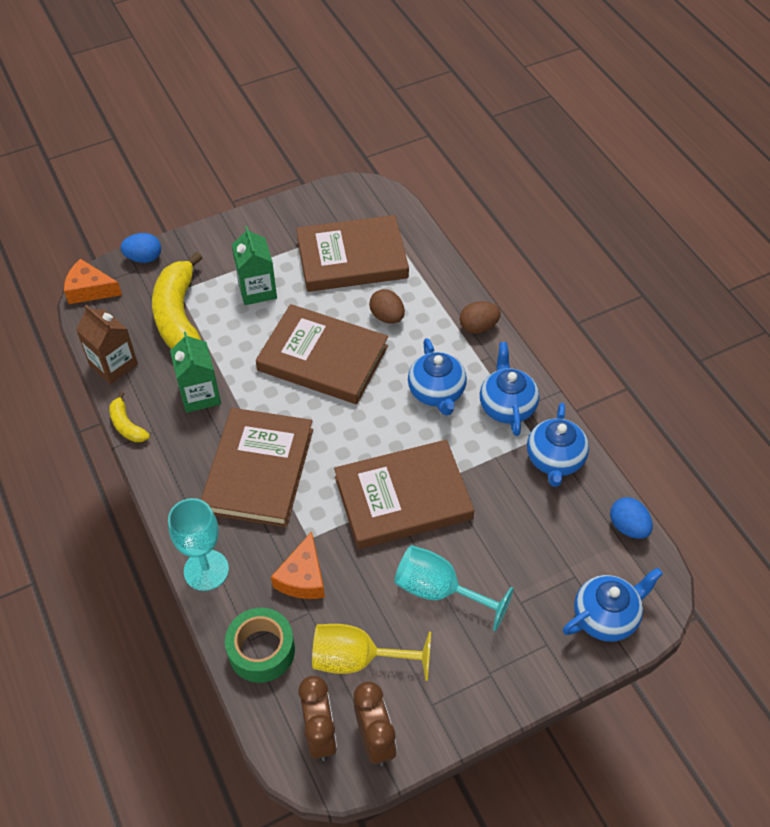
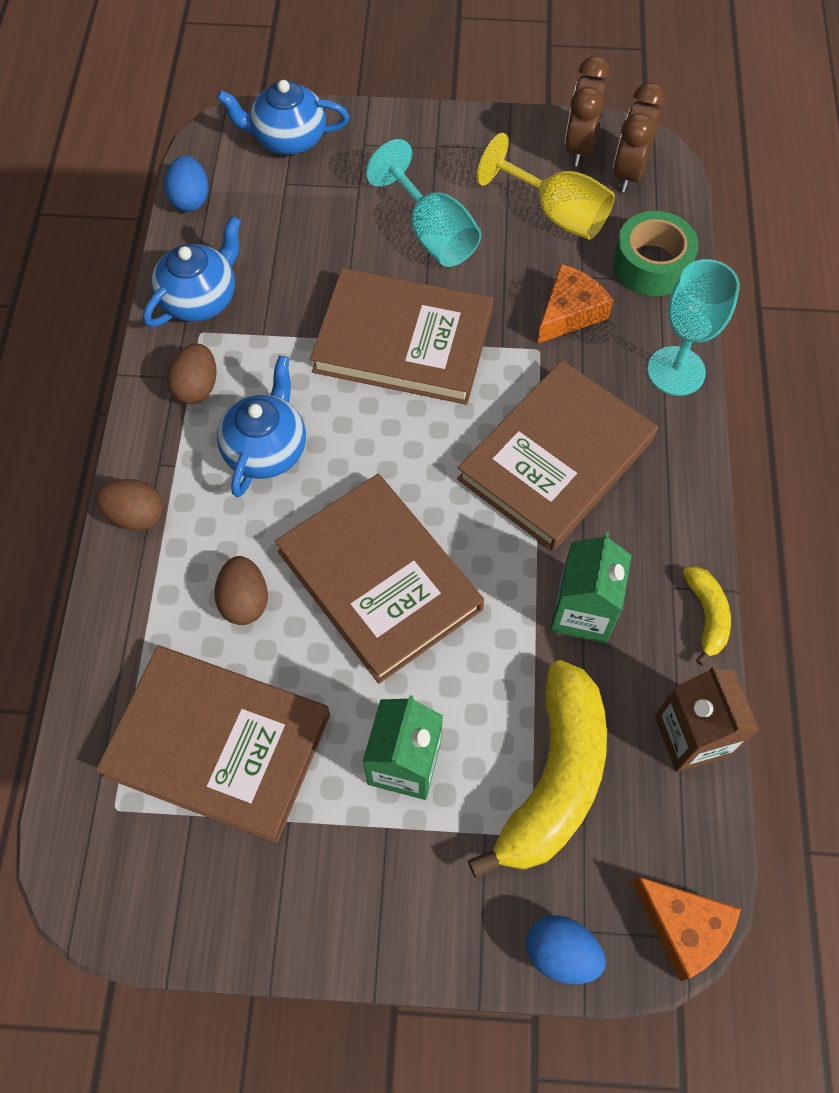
camera: 150 degrees left, 10 degrees up
(507, 406) = (196, 387): blue teapot -> brown egg

